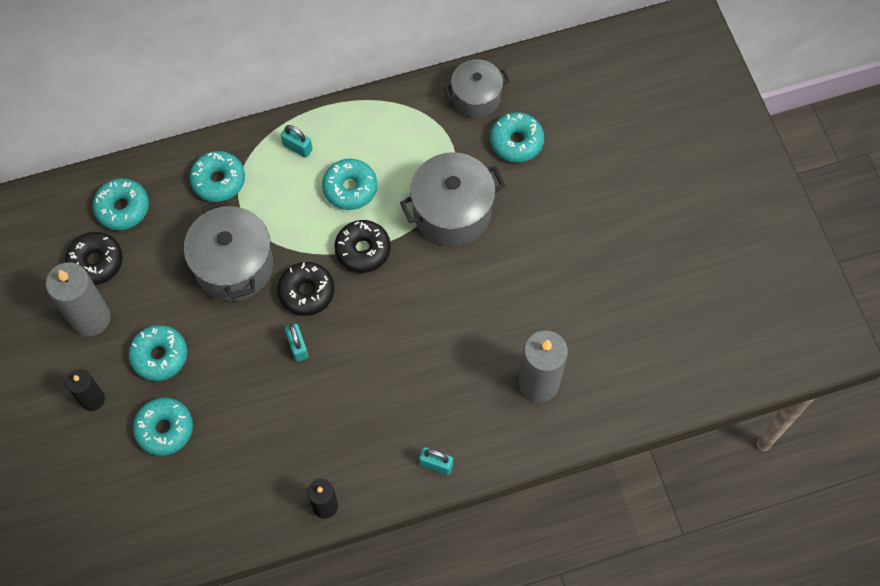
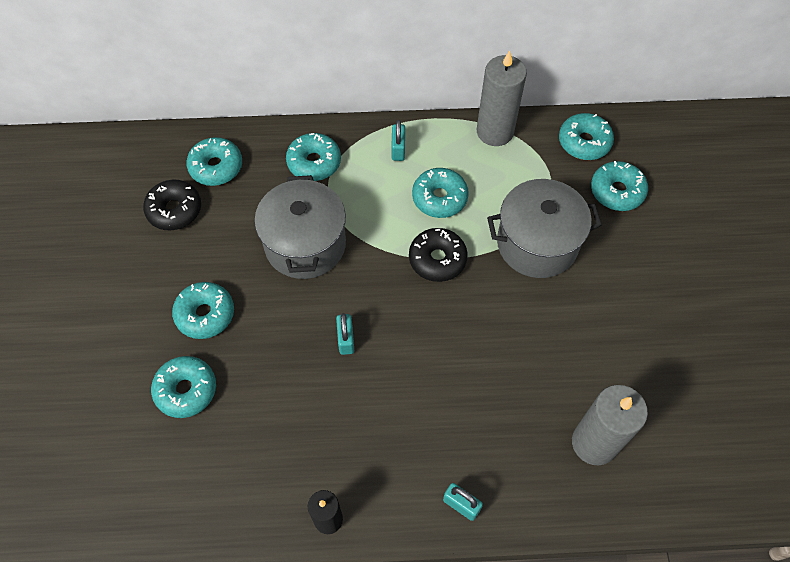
camera: 15 degrees right, 5 degrees down
(90, 318) = (151, 261): grey candle -> grey candle (495, 131)
(92, 399) = (125, 341): black candle -> none
(297, 147) = (398, 149): turquoise padlock -> turquoise padlock turned 45 degrees clockwise
(306, 292) = (370, 287): black donut -> none
(476, 98) = (584, 142): grey pot -> turquoise donut

